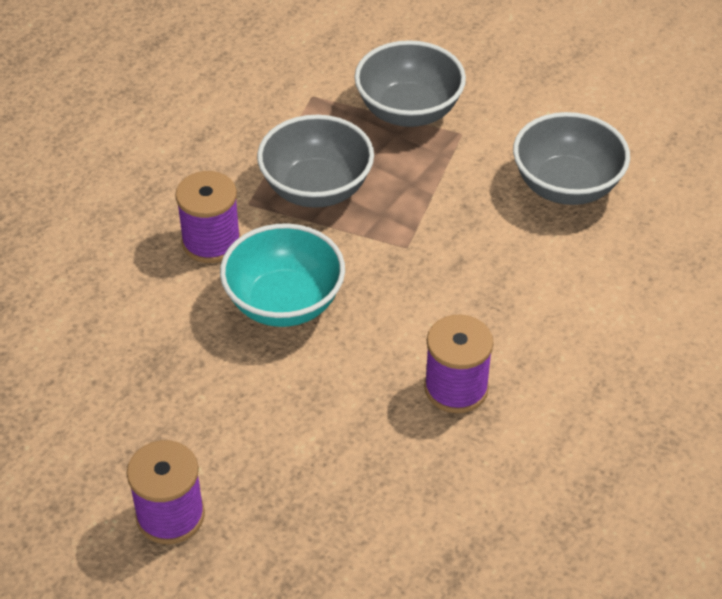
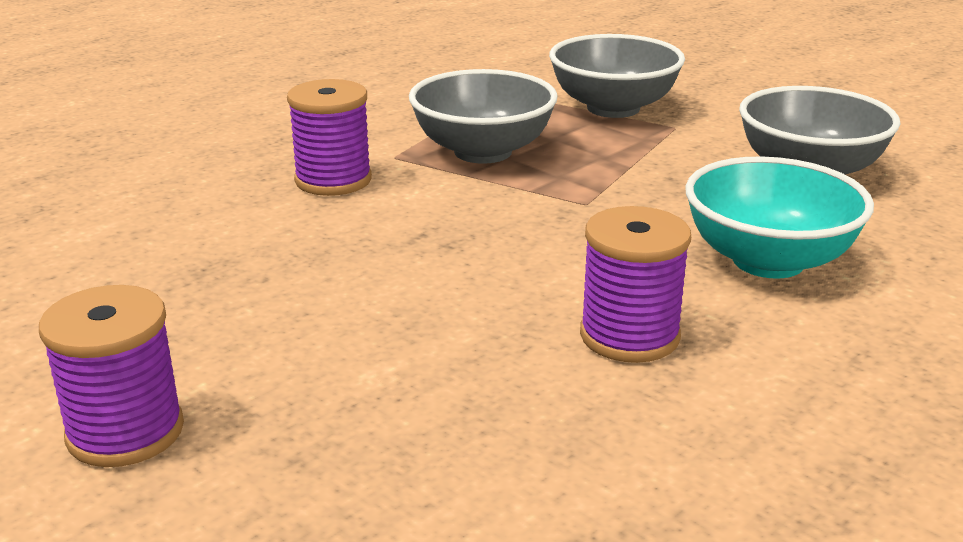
camera: 10 degrees right, 20 degrees down
(284, 303) = (404, 235): turquoise bowl -> turquoise bowl (768, 261)

